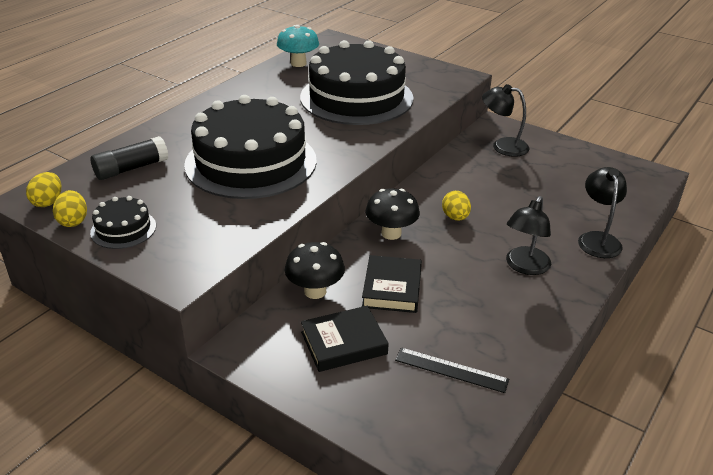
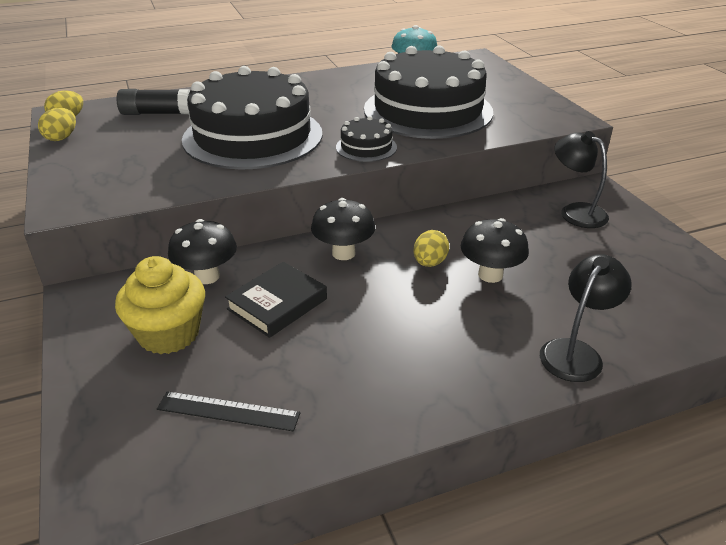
camera: 35 degrees right, 0 degrees up
(123, 229) = (83, 155): black cake -> black cake (366, 147)
(344, 343) = (169, 334): black book -> yellow cupcake
(451, 370) = (228, 411): black ruler -> black ruler turned 45 degrees counterclockwise
(501, 210) = (490, 275): none -> black mushroom
(524, 267) = (444, 344): black lamp -> none

